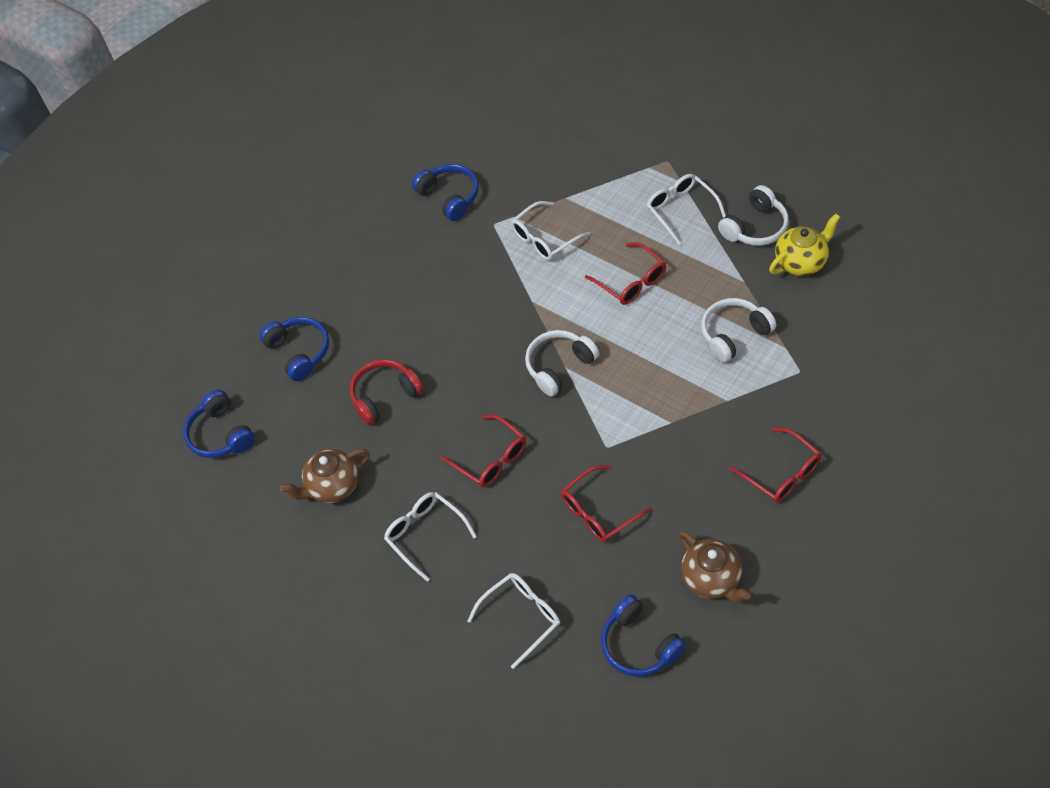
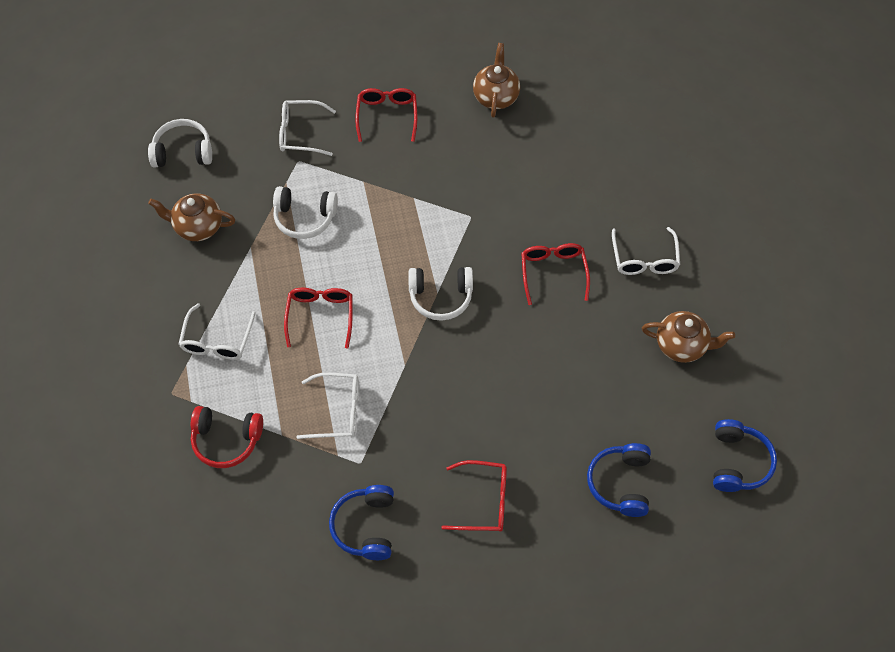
camera: 145 degrees left, 5 degrees up
(385, 396) = (585, 384): red headphones -> red headphones (226, 440)
(522, 617) = (628, 163): white glasses -> white glasses (300, 133)
(598, 511) = (519, 183): red glasses -> red glasses (483, 501)
(639, 645) = (574, 98): blue headphones -> none
(755, 227) = (189, 279): white headphones -> white headphones (183, 152)
(801, 262) = (198, 227): yellow teapot -> brown teapot

